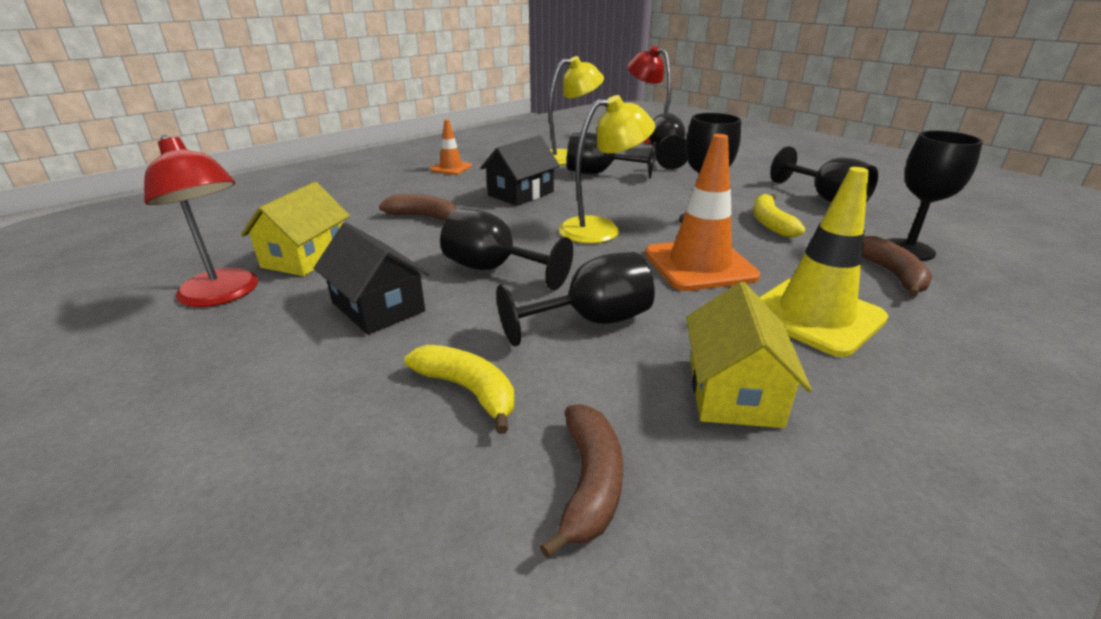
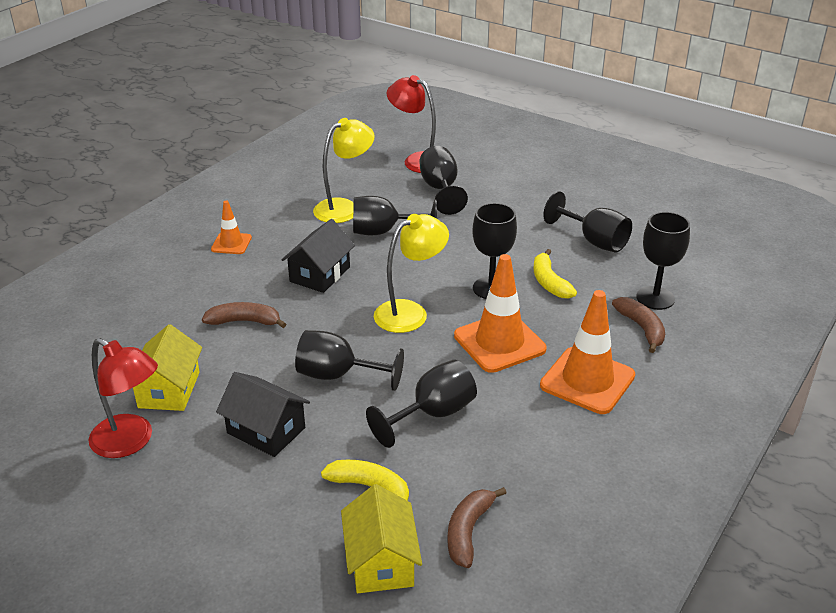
camera: 15 degrees left, 5 degrees up
(590, 483) = (468, 531): brown banana -> brown banana turned 150 degrees counterclockwise
(733, 391) = (539, 454): yellow house -> yellow house (381, 561)
(815, 316) = (587, 380): yellow traffic cone -> orange traffic cone

